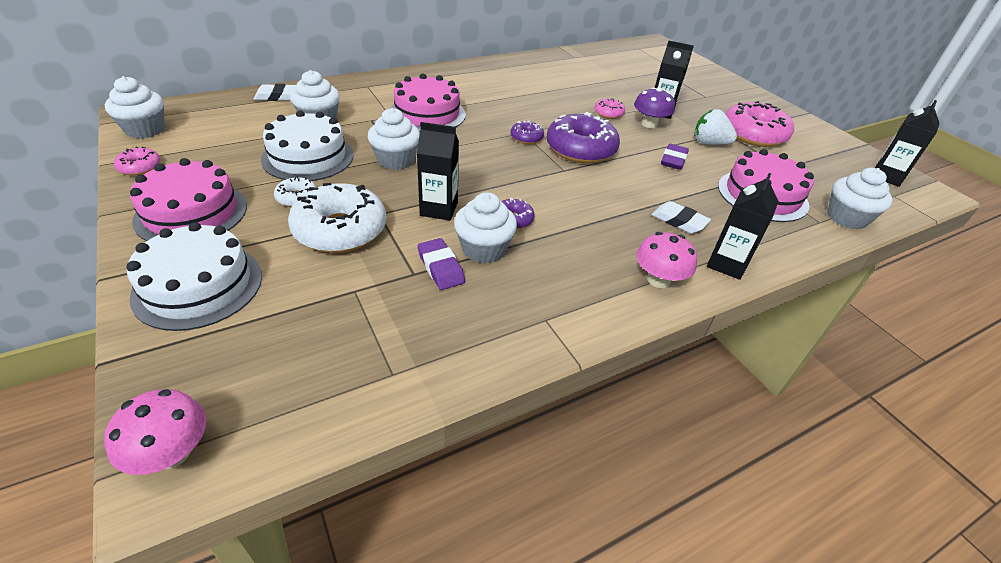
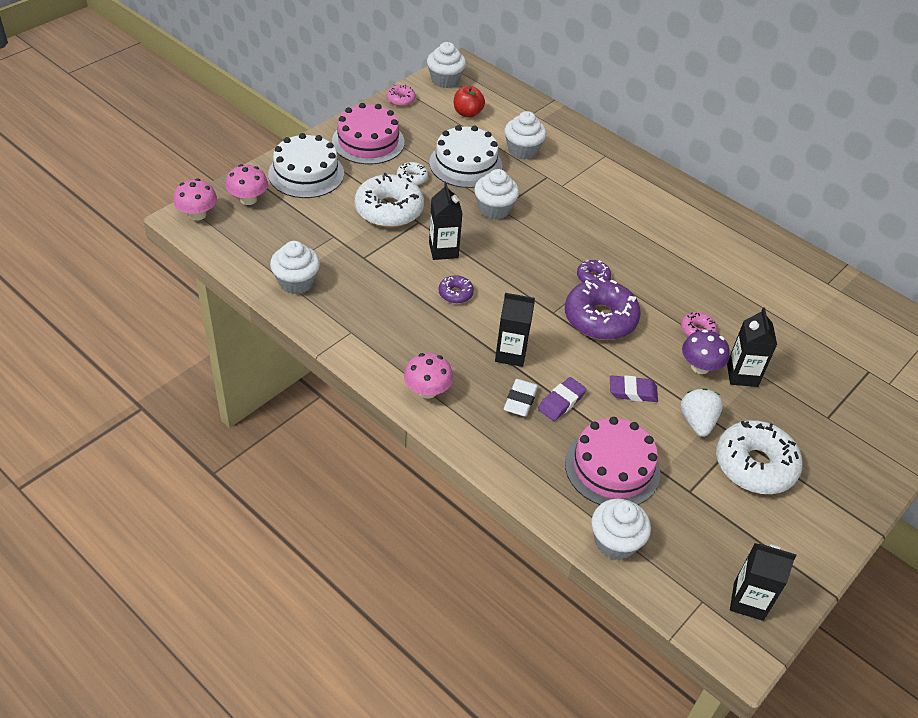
camera: 70 degrees right, 5 degrees up
(196, 367) = (248, 199): none -> pink mushroom
(222, 132) = (467, 113): none -> red apple
(277, 96) = (542, 115): white eraser -> none
(427, 114) = (584, 205): pink cake -> none
(441, 267) = (376, 269): purple eraser -> purple eraser (561, 402)
(484, 249) = (409, 285): white cupcake -> white cupcake (296, 282)
(726, 264) = (473, 436): black carton -> black carton (511, 354)
(753, 134) = (755, 465): pink donut -> white donut

